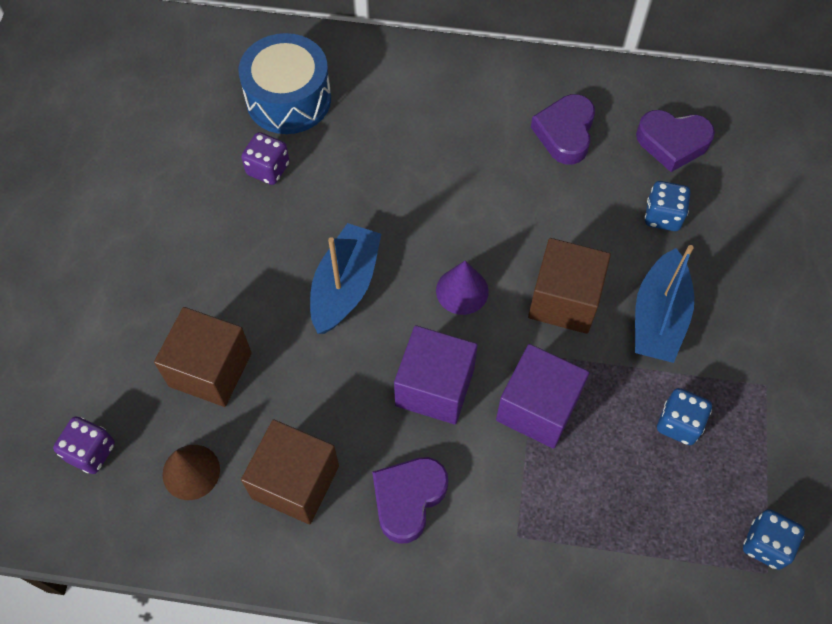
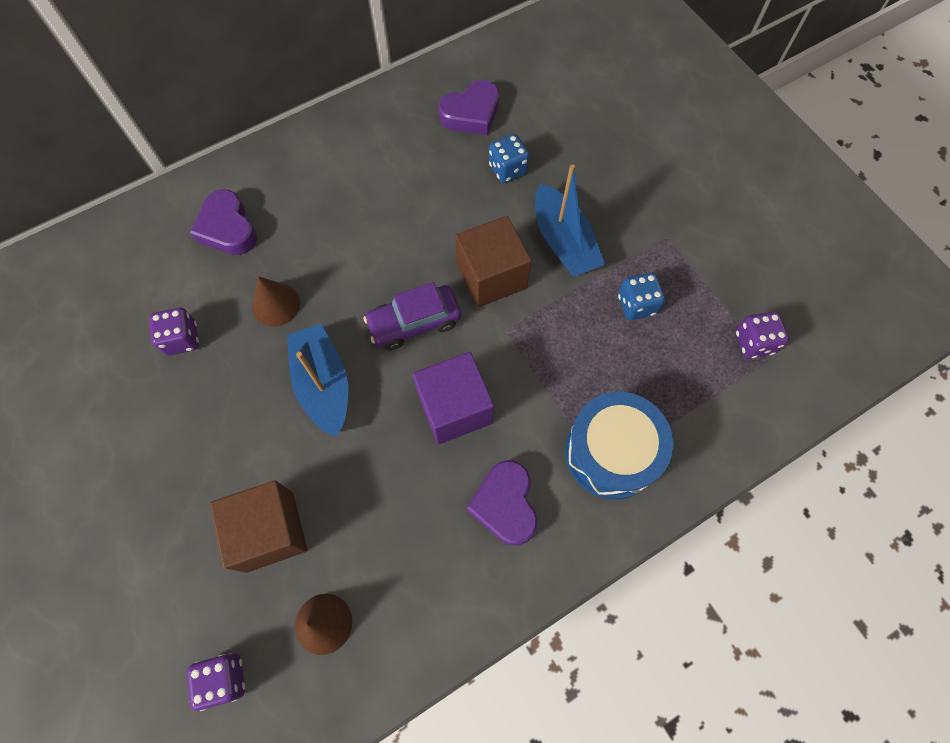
camera: 40 degrees left, 5 degrees up
(288, 99) = (152, 272): blue drum -> blue drum (611, 452)
(295, 482) = (412, 562): brown cube -> none
(362, 193) = (276, 304): none -> brown cone
(462, 291) = (414, 322): purple cone -> purple car
(537, 408) = (538, 366): purple cube -> none
(565, 133) = (391, 156): purple heart -> purple heart (228, 228)
(766, 544) = (753, 342): blue dice -> purple dice

